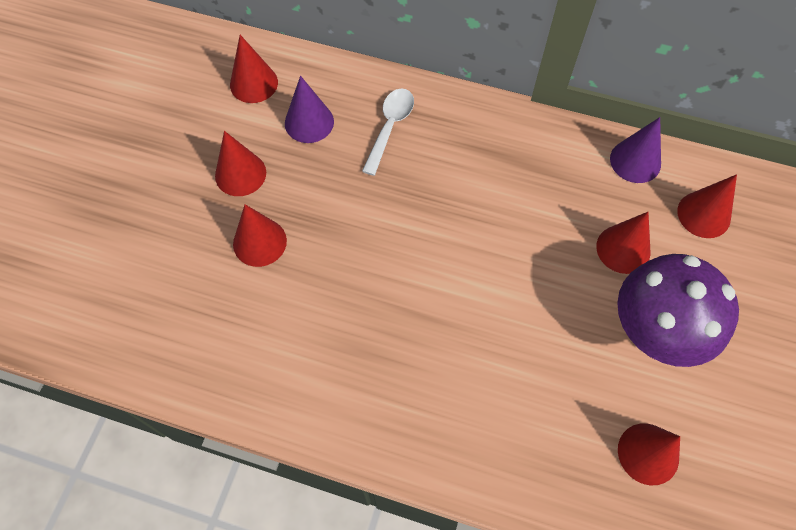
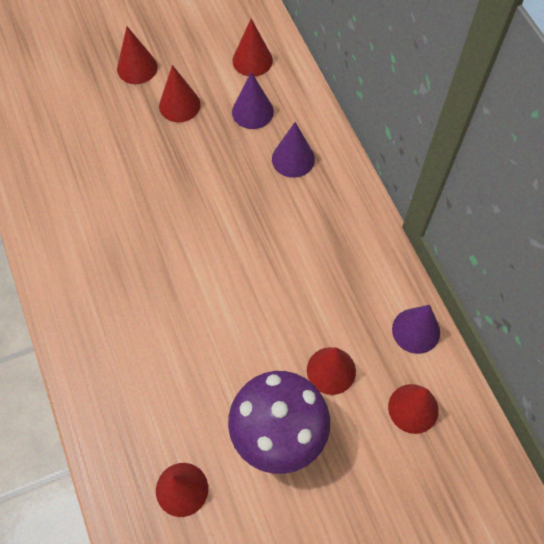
camera: 50 degrees right, 0 degrees up
(259, 242) = (141, 152): red cone -> red cone (137, 68)
(390, 127) = (293, 159): white spoon -> purple cone

